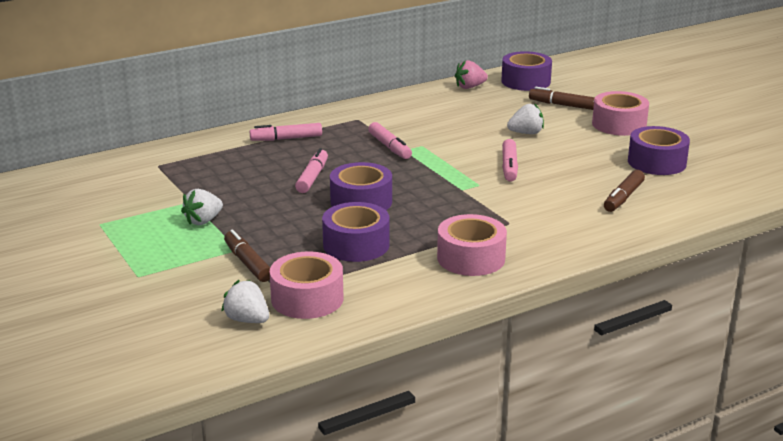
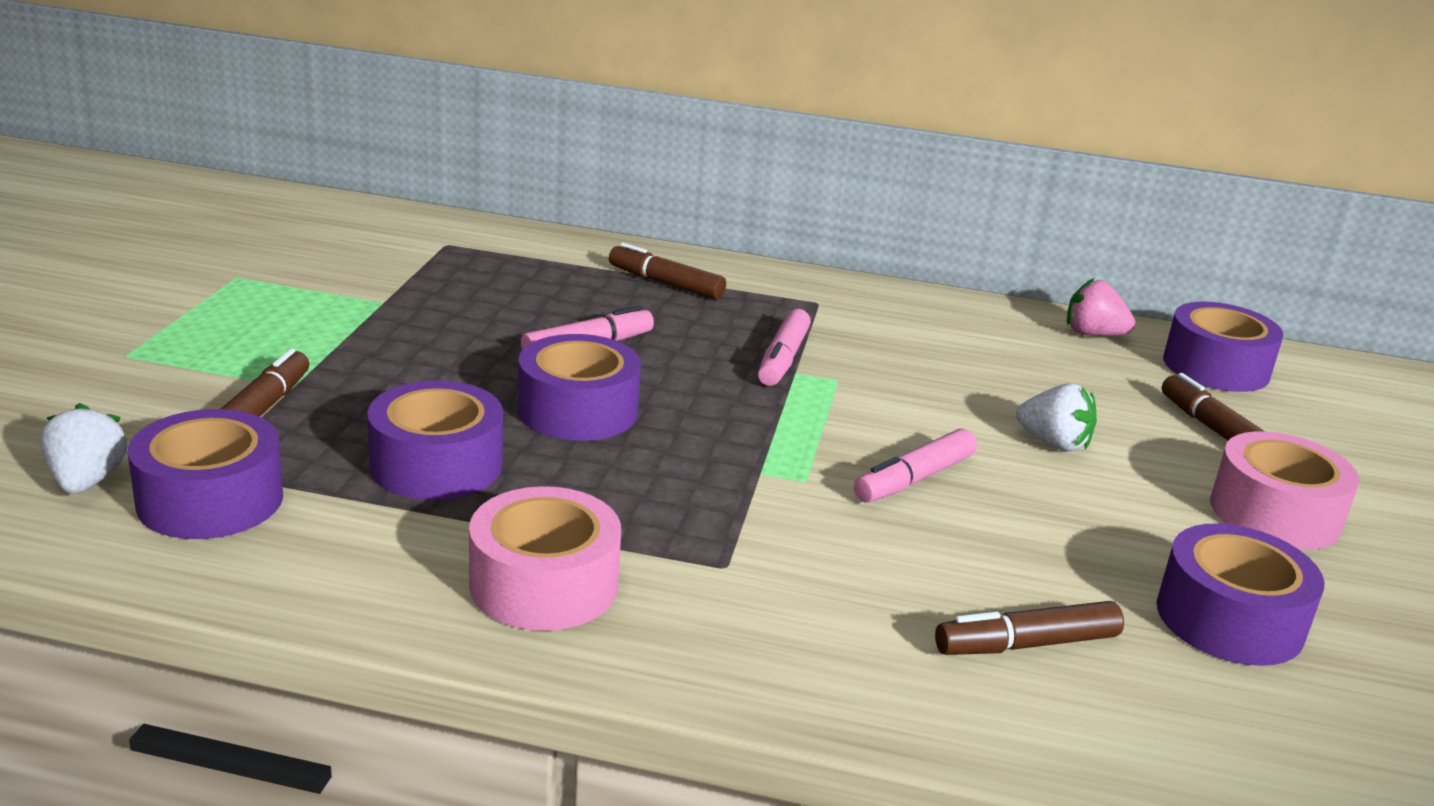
camera: 40 degrees right, 0 degrees up
(203, 221) = (340, 331): white strawberry -> none
(286, 139) = (666, 284): pink marker -> brown marker
(307, 299) = (210, 500): pink tape -> purple tape

